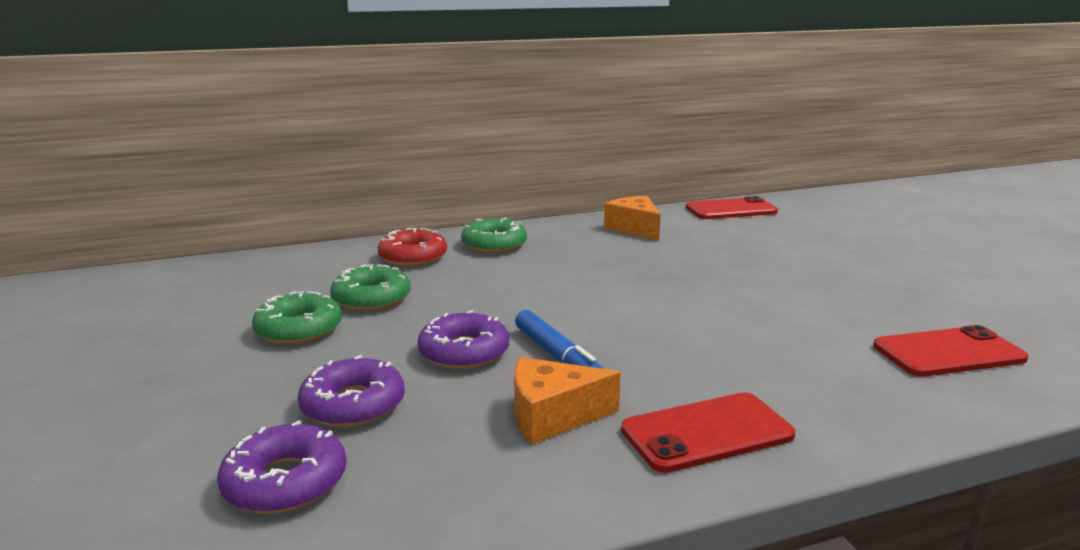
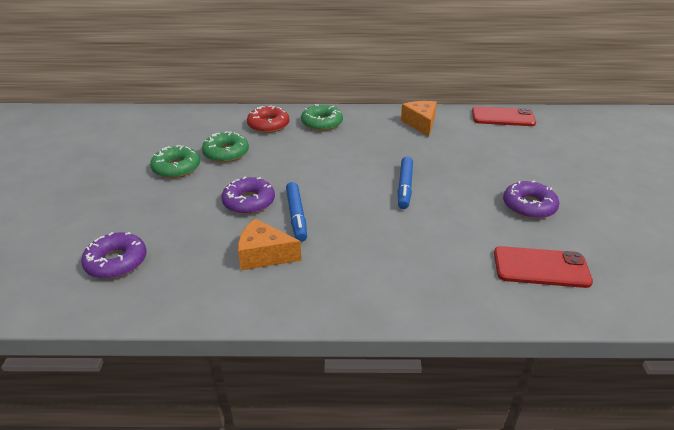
camera: 20 degrees right, 15 degrees up
(353, 405) = (172, 224): purple donut -> purple donut (529, 206)
(682, 297) = (404, 187): none -> blue marker
(707, 433) = (337, 286): red phone -> none

